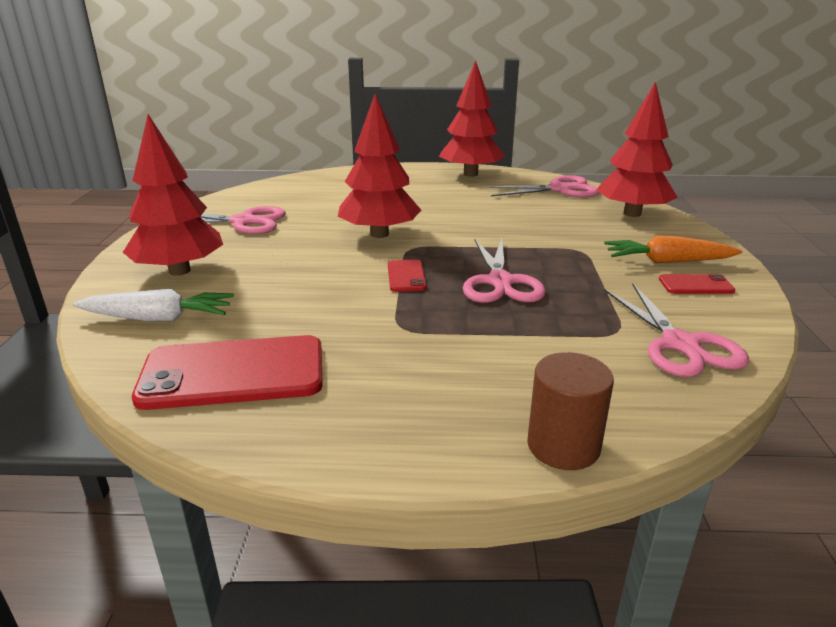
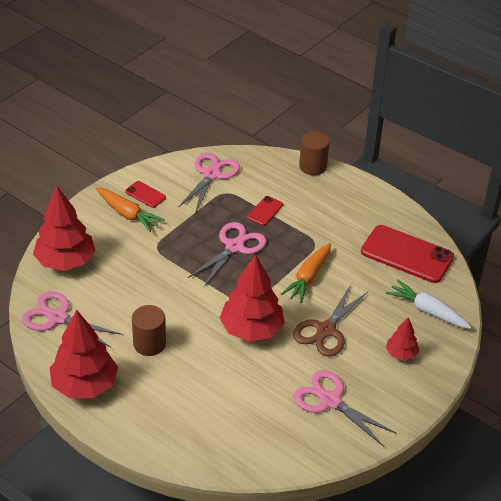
camera: 145 degrees left, 15 degrees up
(179, 271) = (401, 353): red tree -> red tree, size x0.51
(294, 258) = (326, 330): none -> brown scissors
(366, 290) = (308, 278): none -> orange carrot
(406, 276) = (277, 277): red phone -> red phone (265, 211)
(460, 200) = (149, 344): none -> brown cylinder

